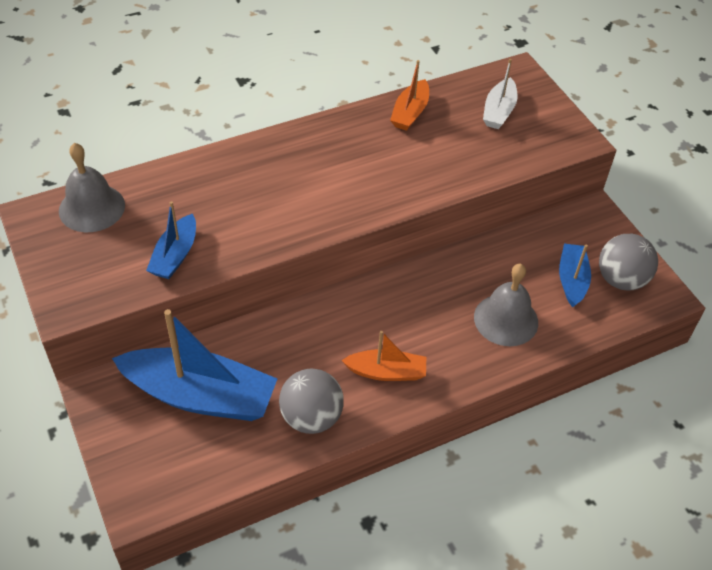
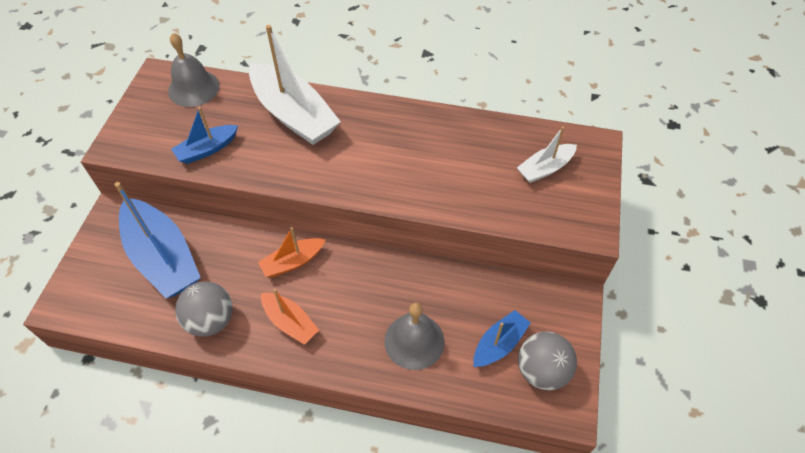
camera: 40 degrees right, 5 degrees up
(229, 179) = (293, 115): none -> white boat
(410, 113) = (471, 132): orange boat -> orange boat (293, 262)

